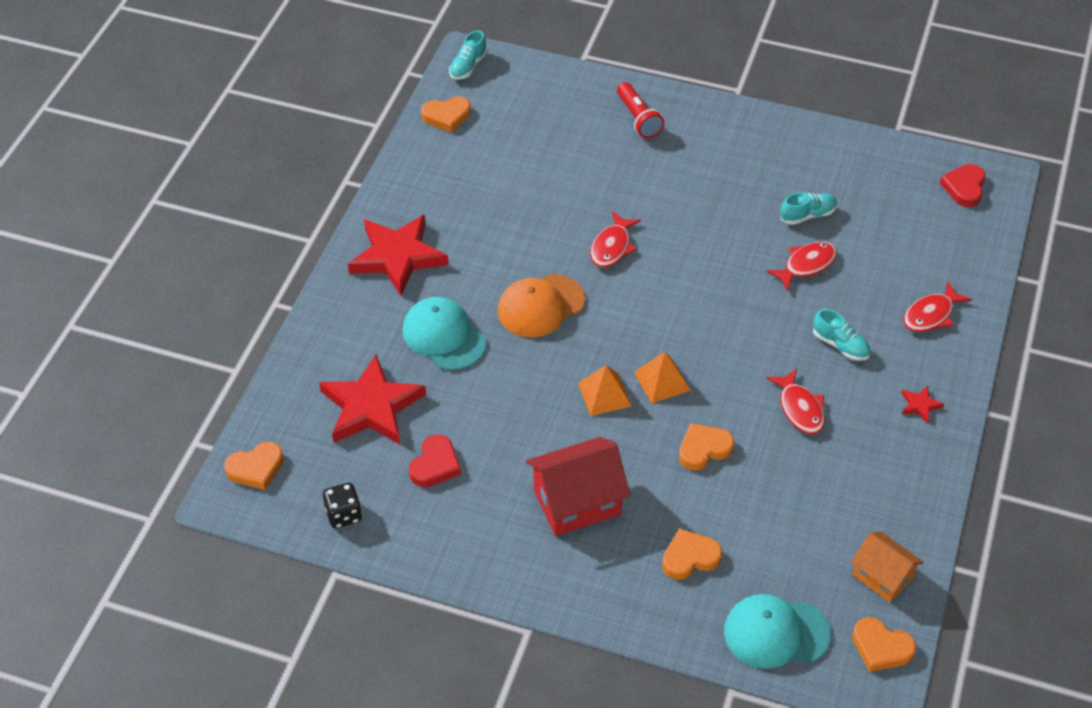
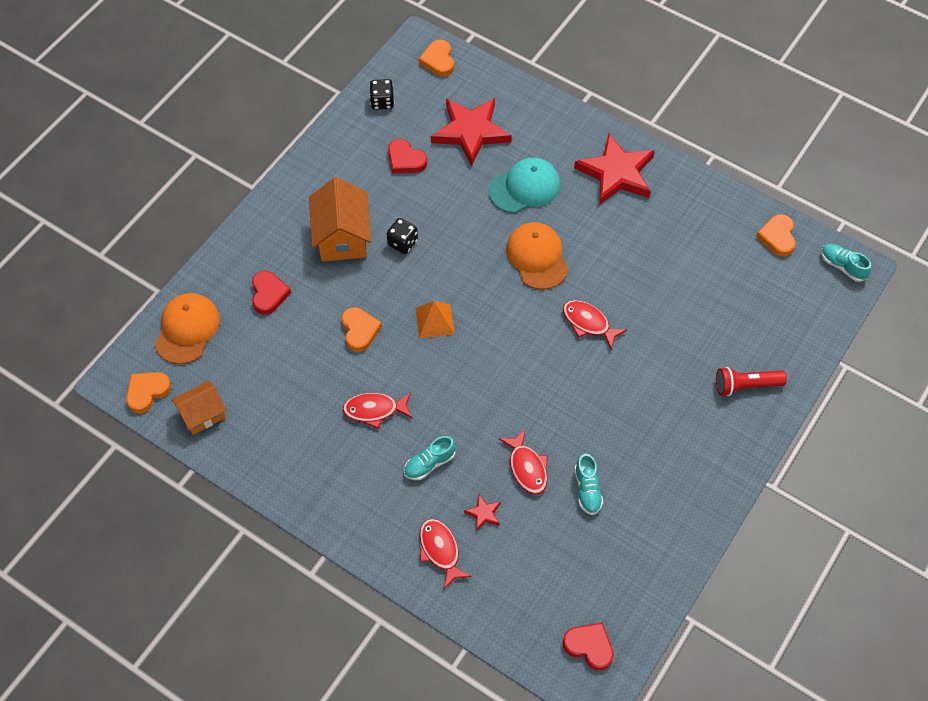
camera: 105 degrees right, 10 degrees up
(564, 437) = (402, 243): none -> black dice
(577, 502) = (342, 237): red house -> orange house
(604, 394) = (434, 279): orange pyramid -> none
(690, 557) = (269, 294): orange heart -> red heart
(776, 633) = (187, 329): turquoise cap -> orange cap
(920, 405) = (347, 502): red star -> red star (483, 513)

